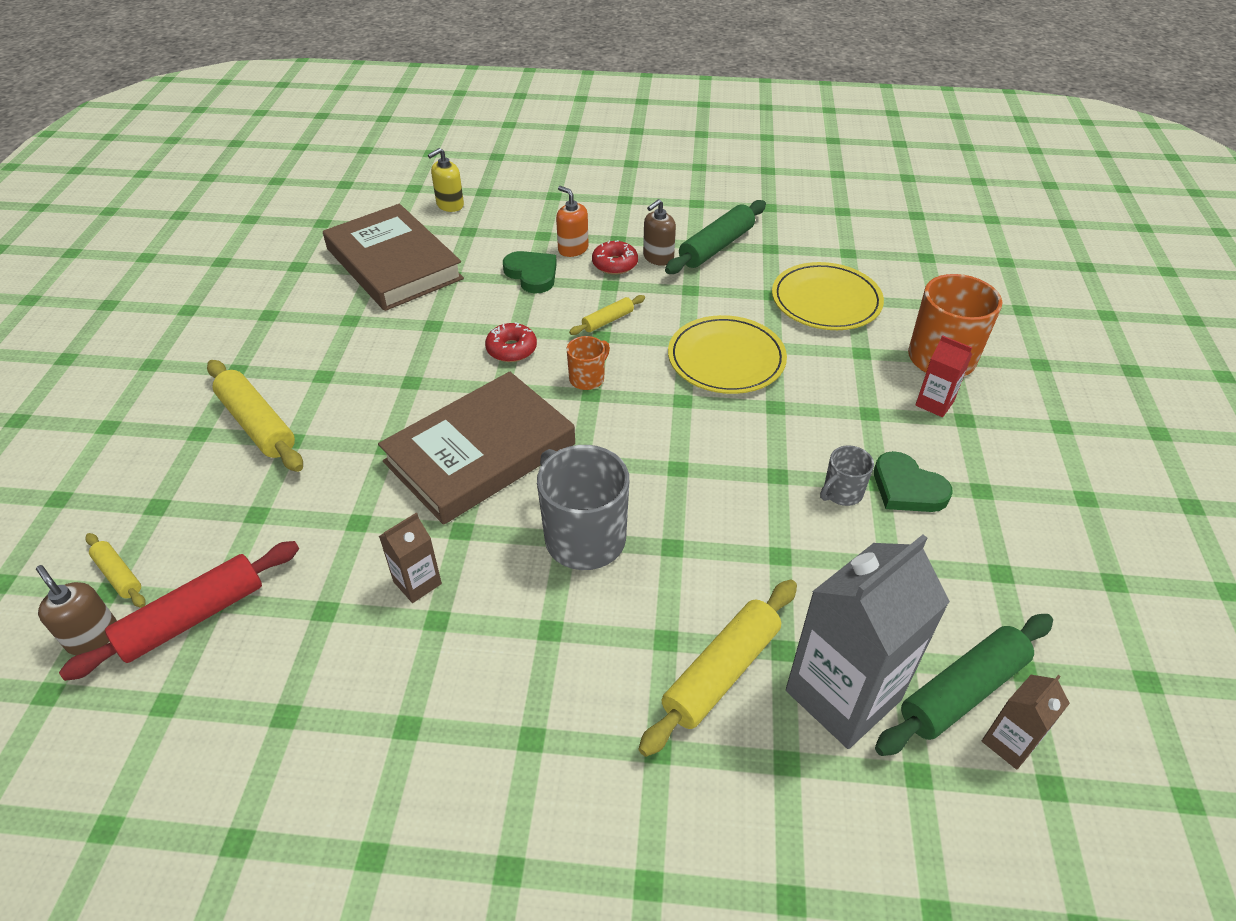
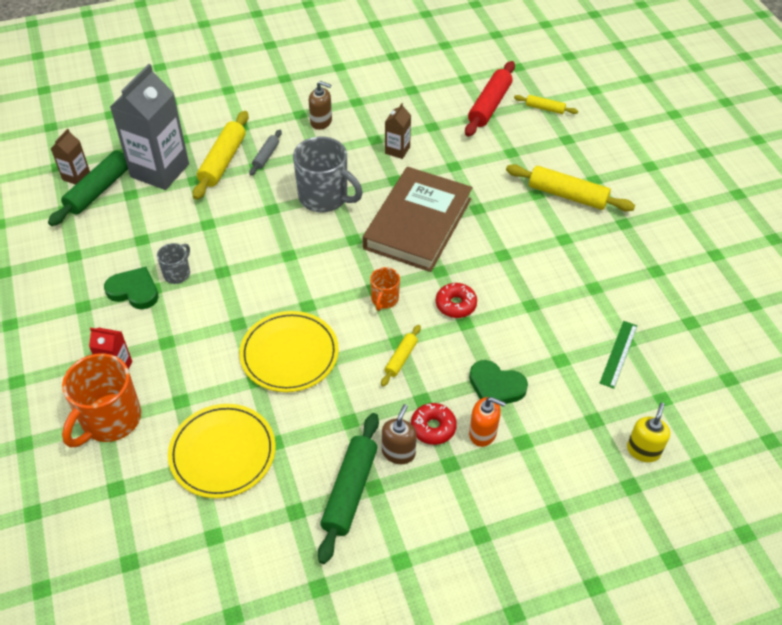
camera: 155 degrees right, 5 degrees up
(93, 636) = (525, 86): brown soap dispenser -> brown soap dispenser (321, 122)
(393, 264) = (618, 354): brown book -> green ruler
(640, 655) = (266, 156): none -> grey rolling pin

